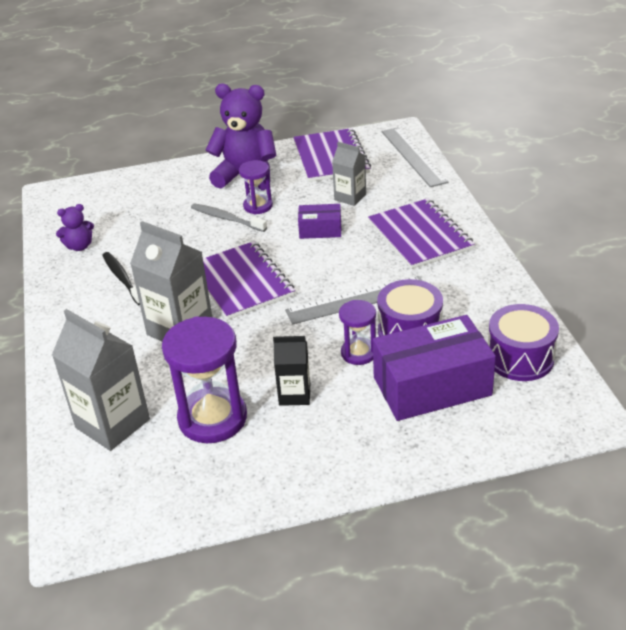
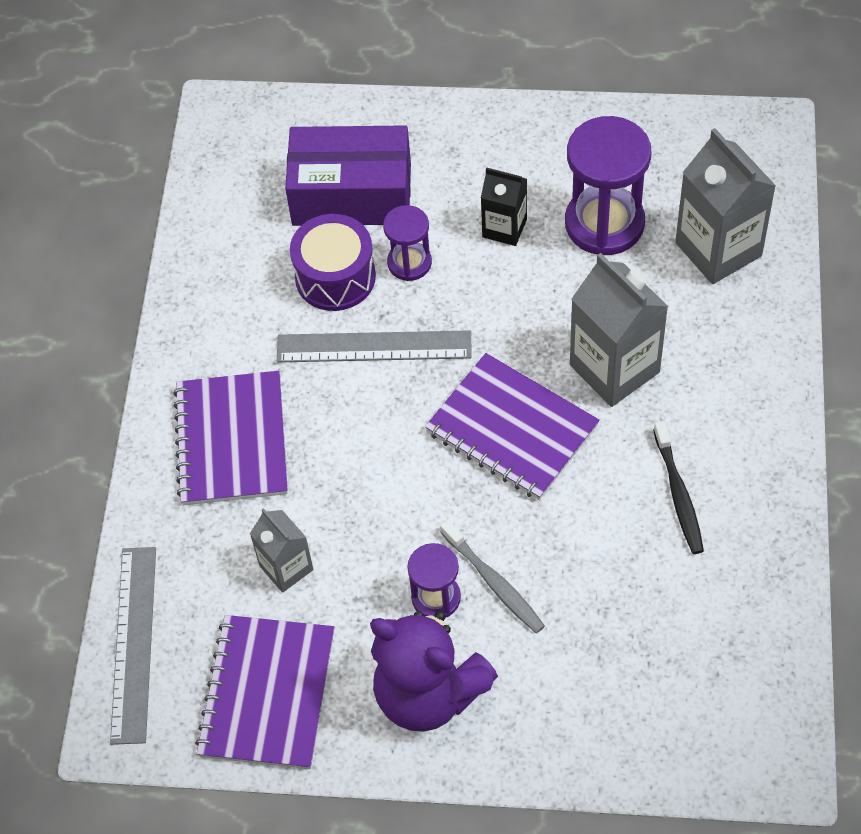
camera: 160 degrees left, 20 degrees up
(79, 246) = (738, 594): purple teddy bear -> none
(241, 282) = (512, 429): purple notebook -> purple notebook turned 45 degrees counterclockwise
(320, 230) = (363, 503): purple box -> none
(520, 358) = (236, 202): purple drum -> none

